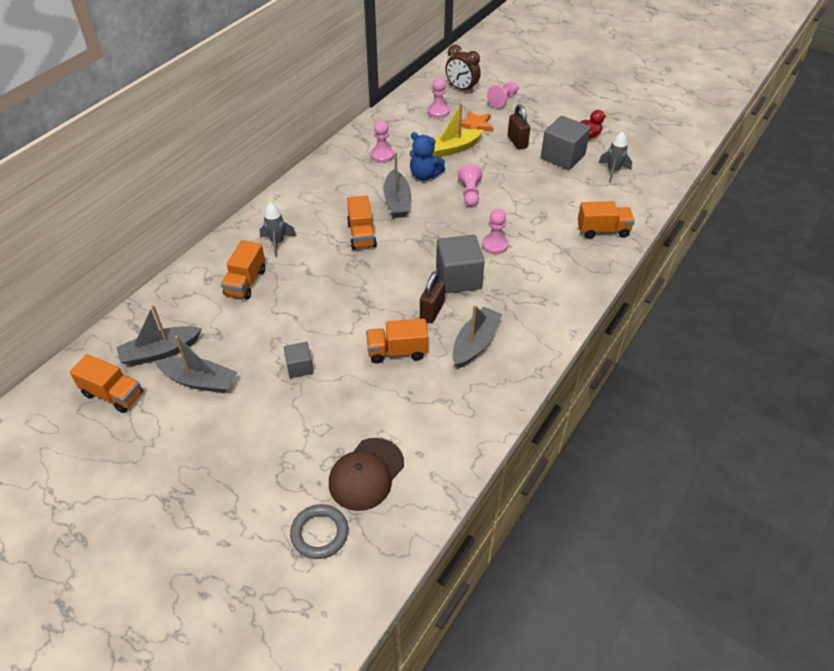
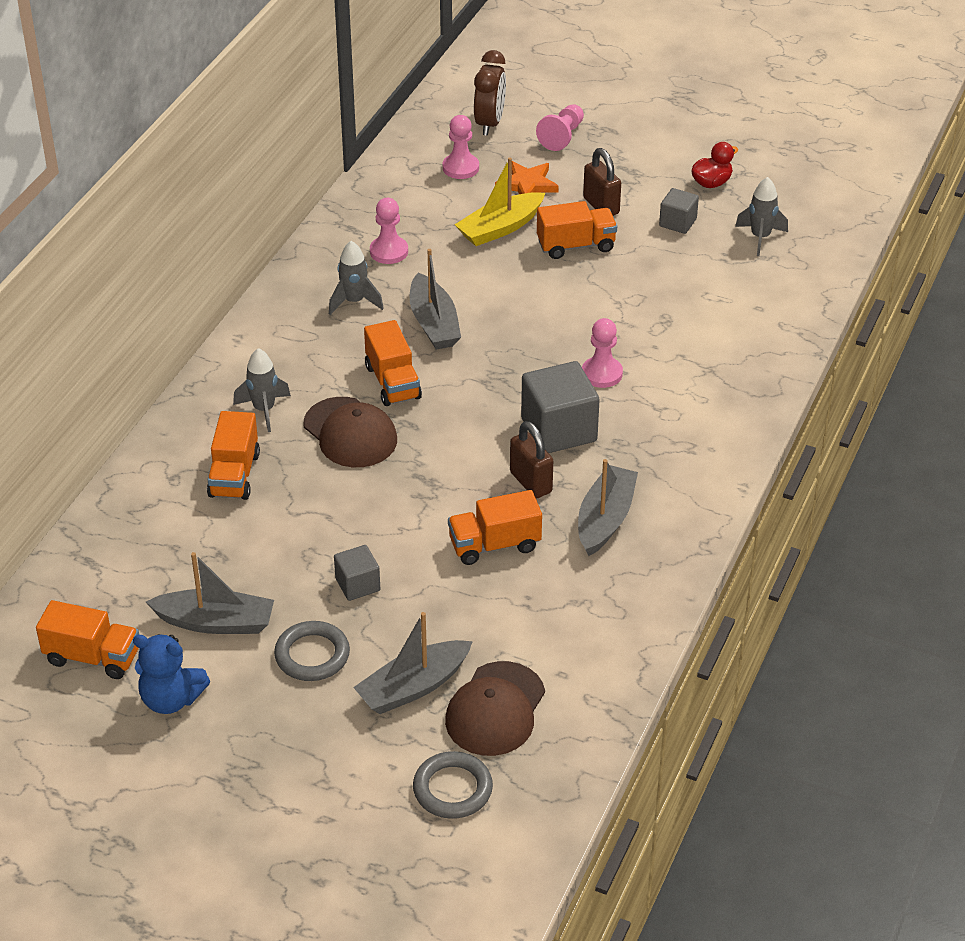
camera: 10 degrees left, 5 degrees down
(160, 352) = (140, 590): grey boat -> grey boat (413, 687)
(254, 414) = (312, 655): none -> grey ring
(326, 264) = (350, 433): none -> brown cap
(353, 183) = (354, 302): none -> grey rocket
(424, 175) = (466, 277): blue teddy bear -> blue teddy bear (171, 699)
(432, 311) = (530, 482): brown padlock -> brown padlock turned 45 degrees counterclockwise
(461, 89) = (489, 123): brown clock -> brown clock turned 105 degrees counterclockwise
(470, 193) = (545, 298): pink pawn -> none
(562, 157) = (677, 222): grey cube -> grey cube, size x0.55
(603, 230) = (761, 332): orange truck -> orange truck (576, 245)

